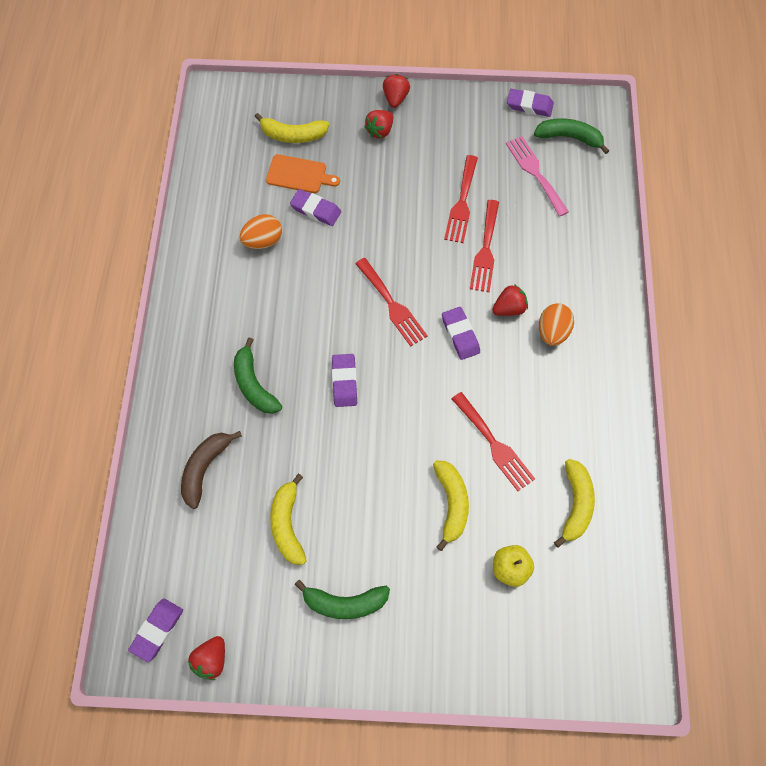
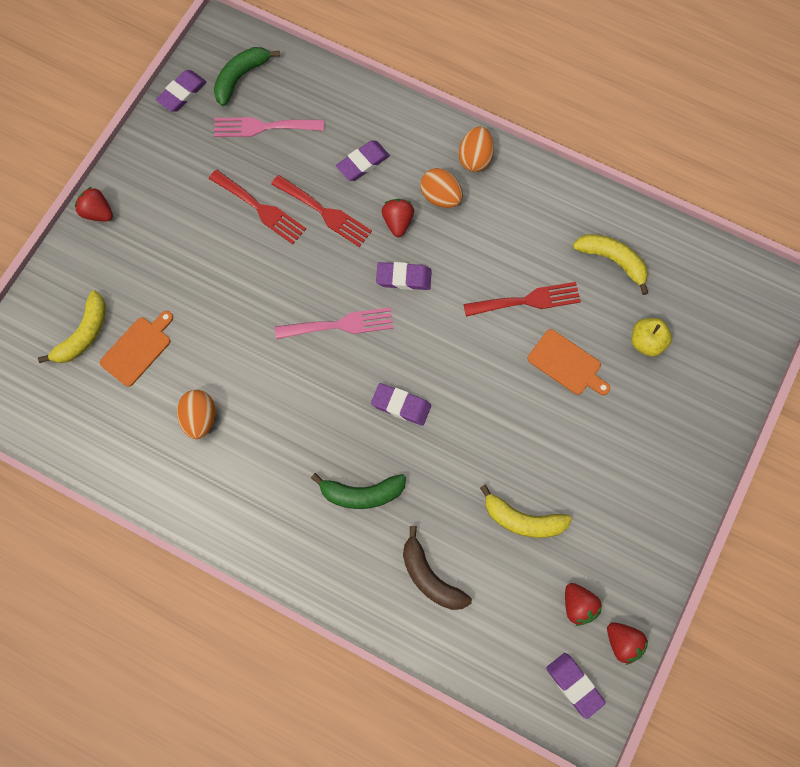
camera: 65 degrees left, 5 degrees up
(315, 210) = (191, 350): purple eraser -> purple eraser (363, 163)
(344, 603) = (619, 499): green banana -> none
(380, 131) = (129, 246): red strawberry -> red strawberry (578, 606)
(392, 305) = (340, 325): red fork -> pink fork
(451, 504) = (567, 364): yellow banana -> orange cutting board
(606, 344) = (475, 158): none -> orange egg

